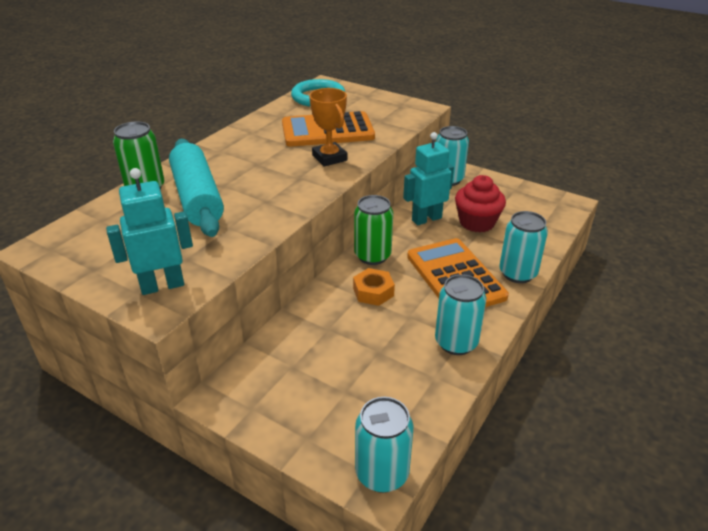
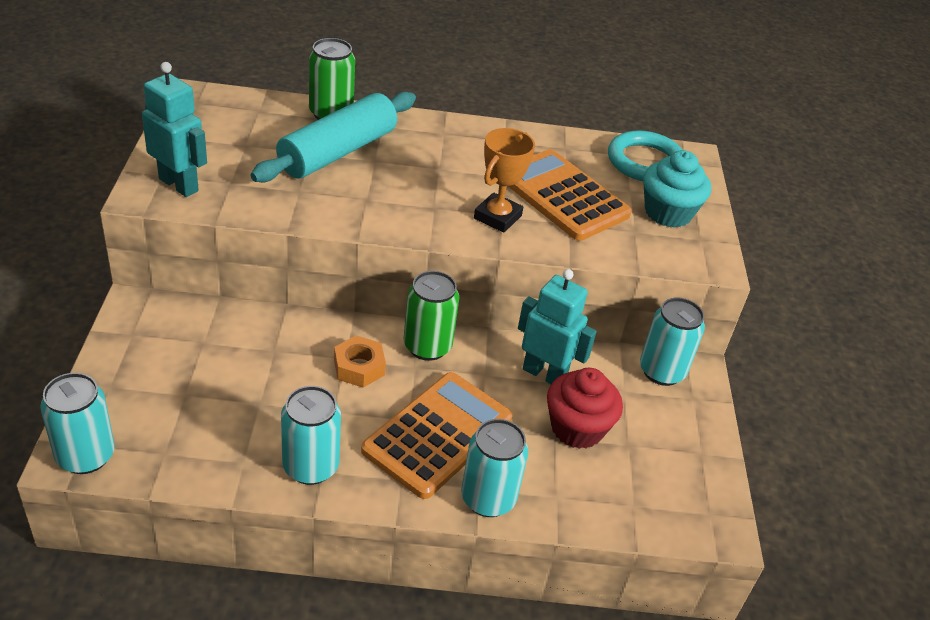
camera: 55 degrees right, 5 degrees up
(370, 106) = (668, 213): none -> turquoise cupcake

